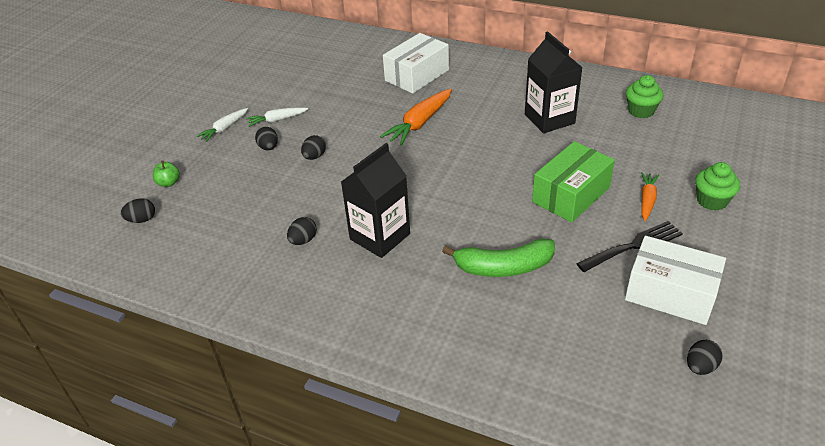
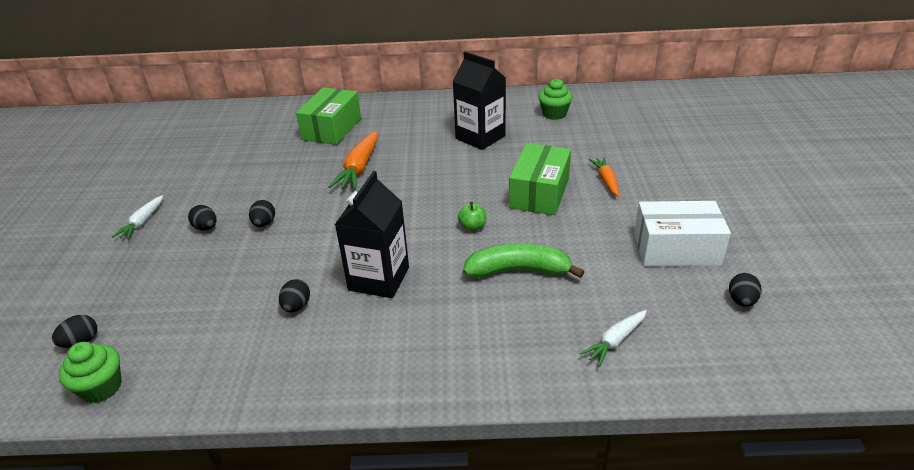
camera: 25 degrees left, 5 degrees down
(169, 183) = (98, 293): green apple -> green apple (472, 227)
(277, 120) = (202, 200): white carrot -> white carrot (615, 341)
(417, 75) = (332, 129): white box -> green box
(503, 267) = (518, 271): green banana -> green banana turned 150 degrees counterclockwise
(633, 246) = (620, 220): black fork -> none
(711, 201) = (657, 168): green cupcake -> green cupcake (101, 388)

